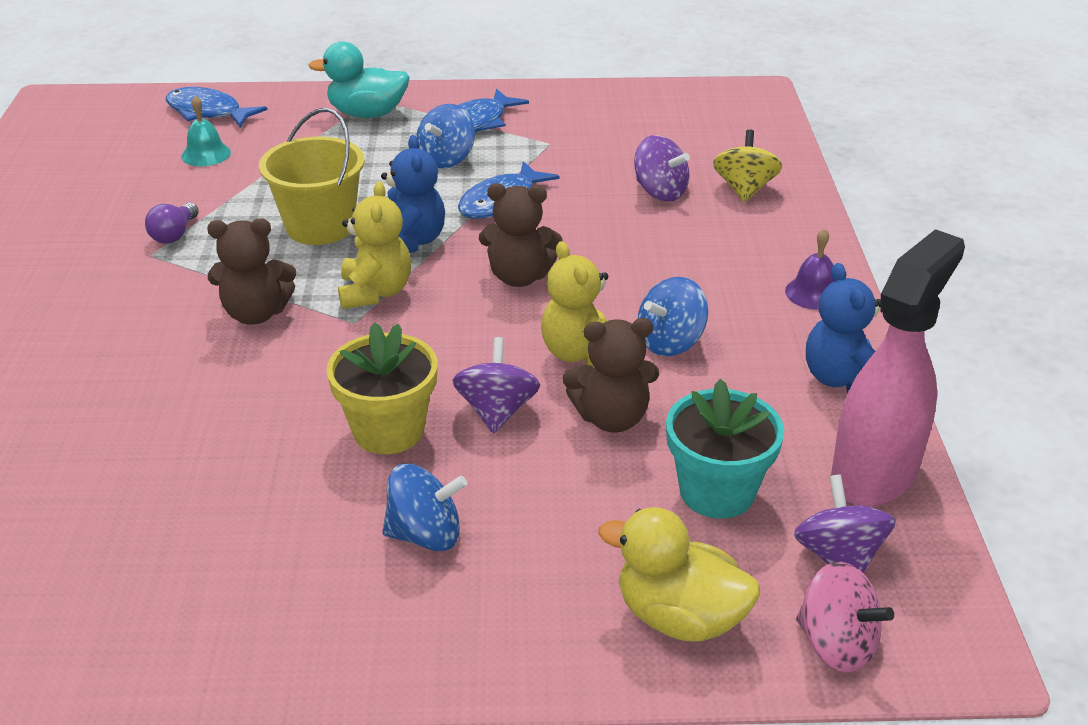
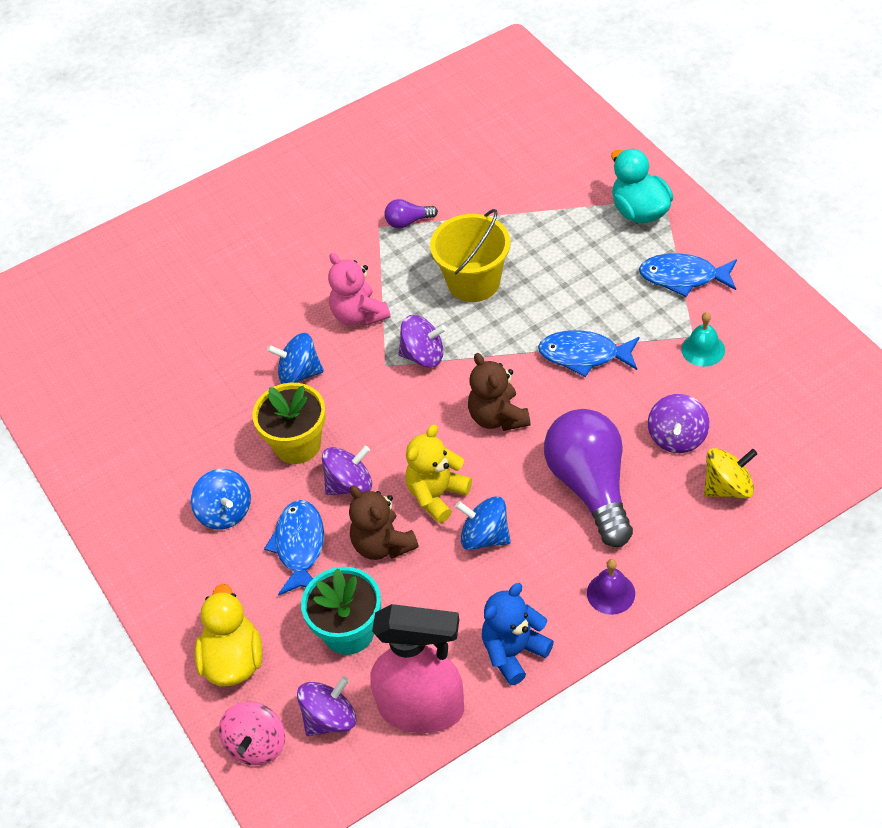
camera: 65 degrees right, 15 degrees up
(206, 154) = (510, 169): turquoise bell -> turquoise bell (703, 349)
(208, 112) = (564, 131): blue fish -> blue fish (299, 546)
(256, 313) = (359, 315): brown teddy bear -> pink teddy bear
(375, 292) = (423, 355): yellow teddy bear -> purple spinning top
(411, 242) = (493, 338): blue teddy bear -> none
(446, 159) = (615, 292): blue spinning top -> blue spinning top (299, 373)
(670, 256) = (590, 486): none -> purple light bulb

